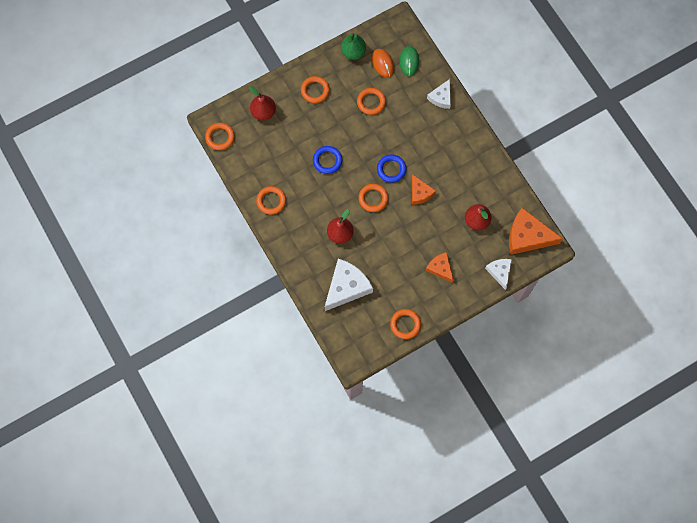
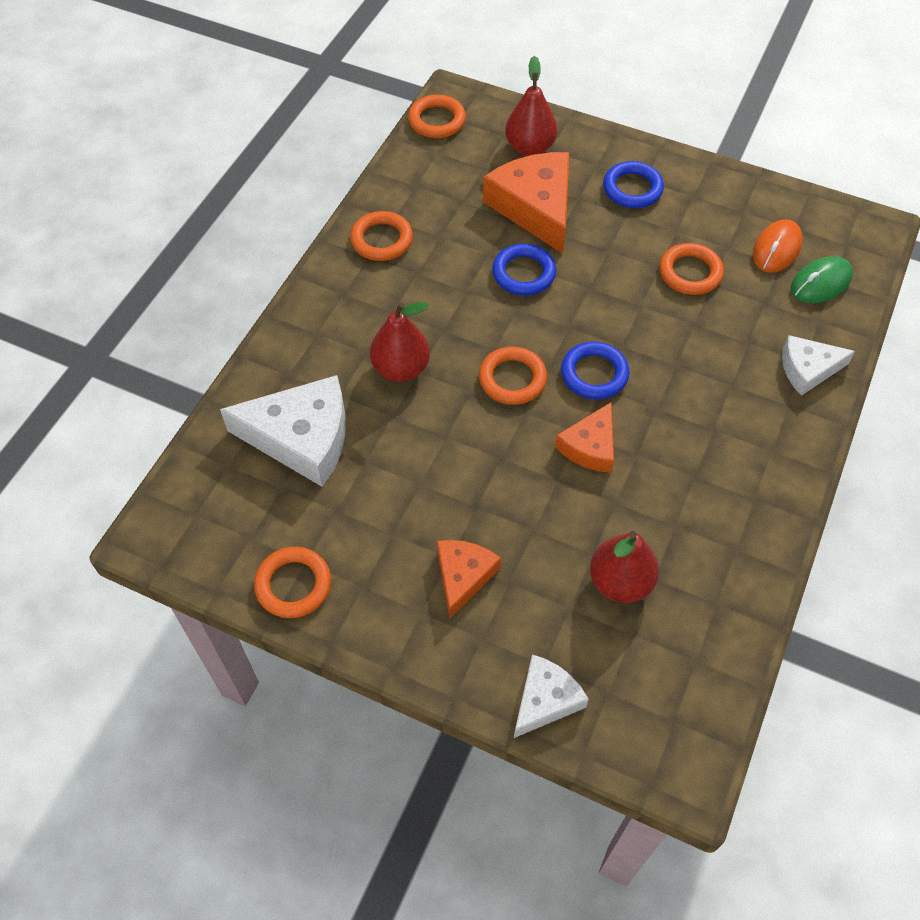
camera: 55 degrees right, 15 degrees down
(315, 90) = (632, 189): orange ring -> blue ring
(353, 52) = (752, 199): green pear -> none
(527, 236) = (672, 706): orange cheese -> orange cheese (535, 207)

